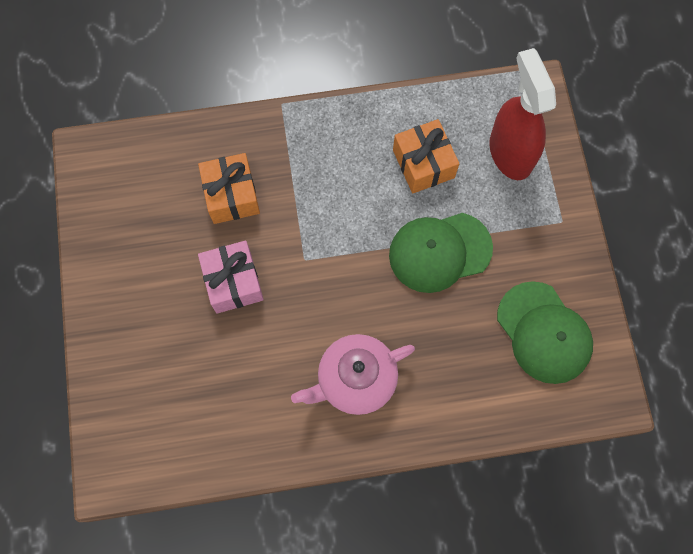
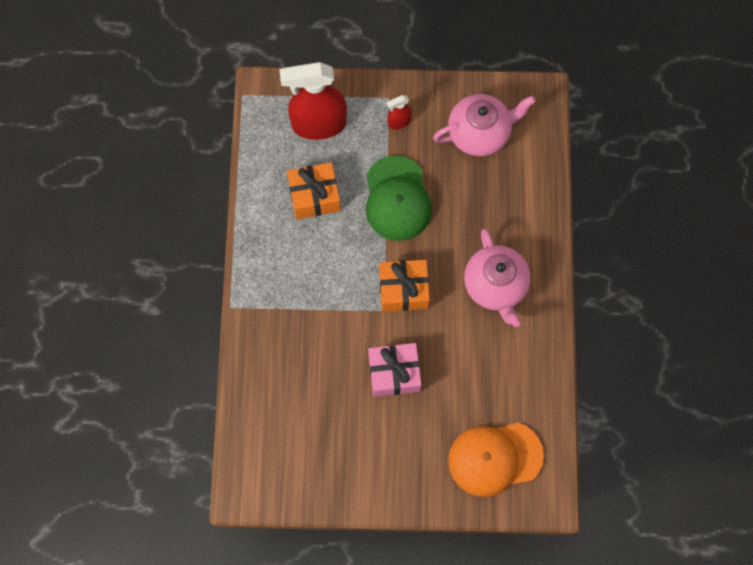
camera: 80 degrees left, 0 degrees up
(149, 409) = (495, 458): none -> orange cap
(231, 195) = (312, 364): orange gift -> orange gift (403, 290)
(535, 238) = (399, 122): none -> red spray bottle
(544, 333) = (480, 133): green cap -> pink teapot

